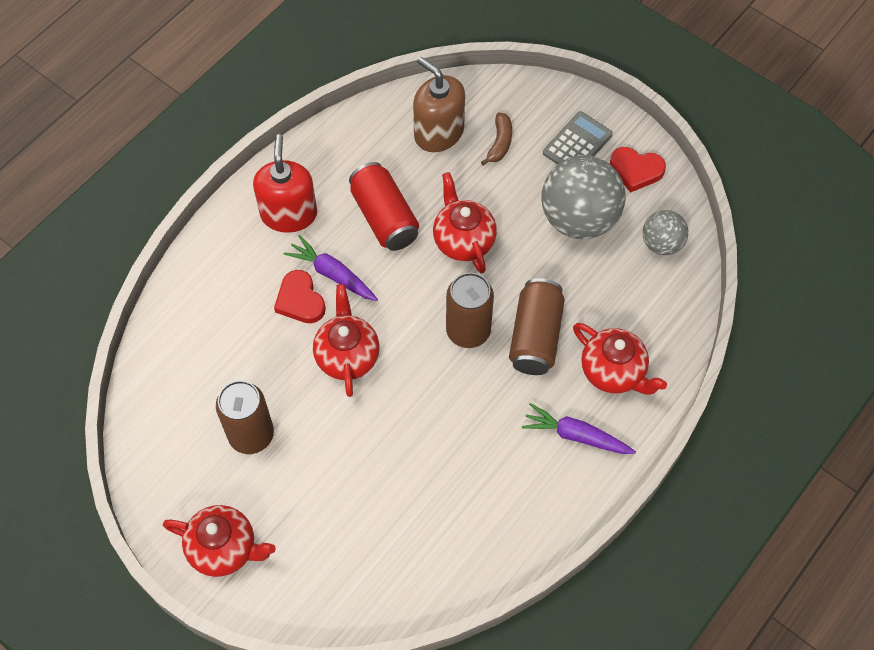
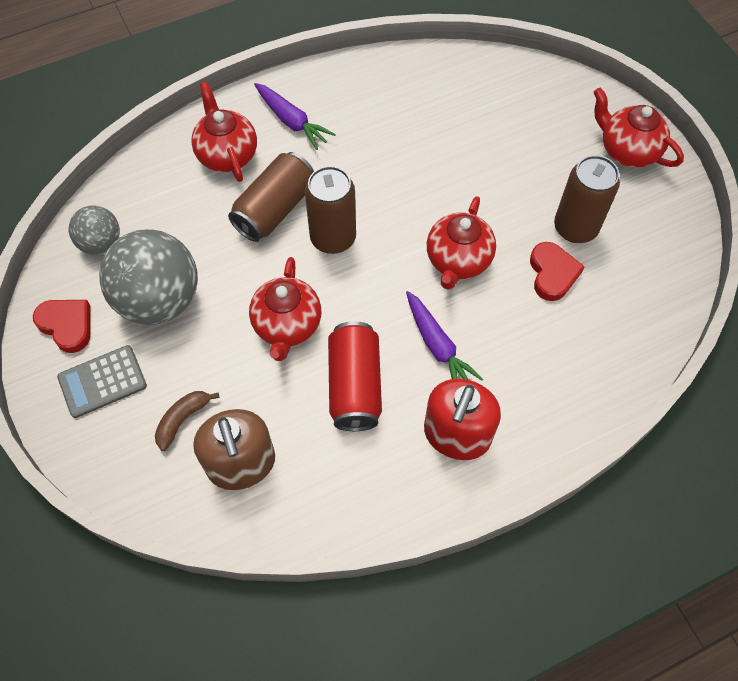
camera: 155 degrees left, 0 degrees up
(300, 300) = (482, 332): red heart -> red heart (552, 273)

